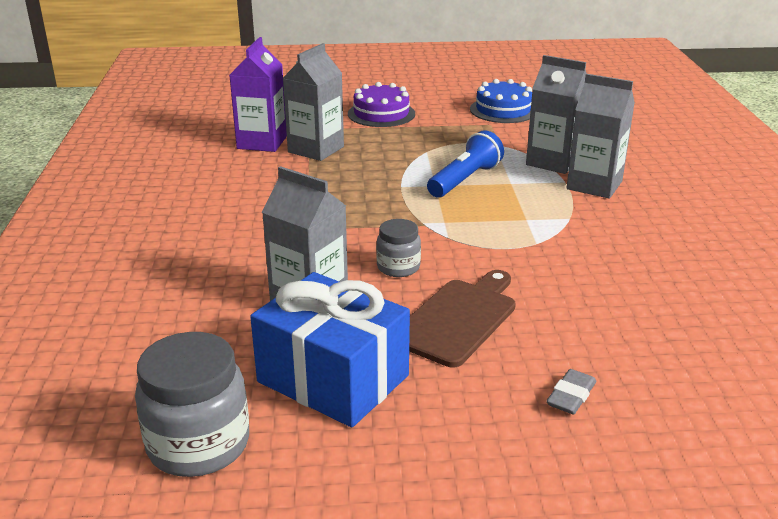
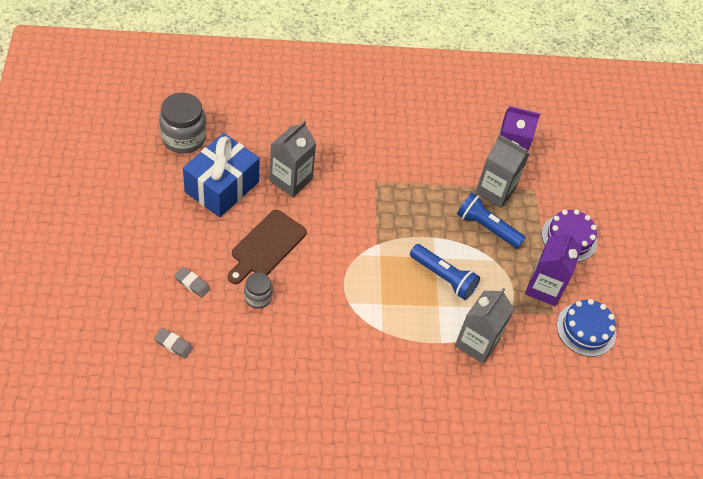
camera: 85 degrees right, 25 degrees up
(376, 155) = (487, 227): none -> blue flashlight
(398, 267) = (324, 224): grey jar -> grey jar (258, 297)
(457, 127) = (544, 288): none -> purple carton
(458, 319) = (266, 246): brown cutting board -> brown cutting board turned 90 degrees clockwise
(594, 185) = (434, 361): grey carton -> none
(711, 406) = (173, 344): none -> grey eraser

